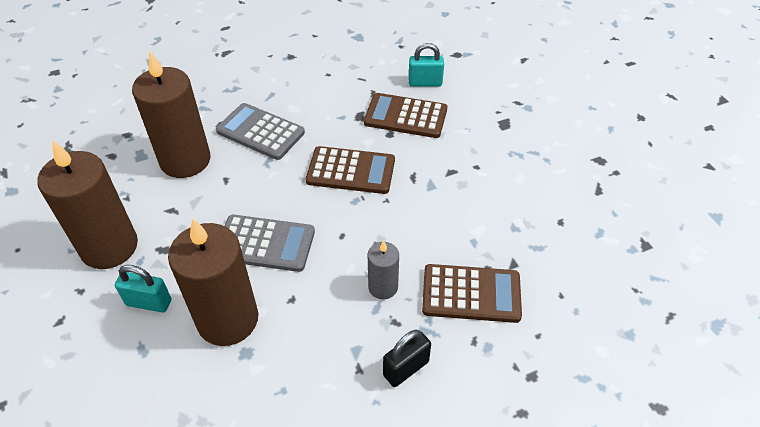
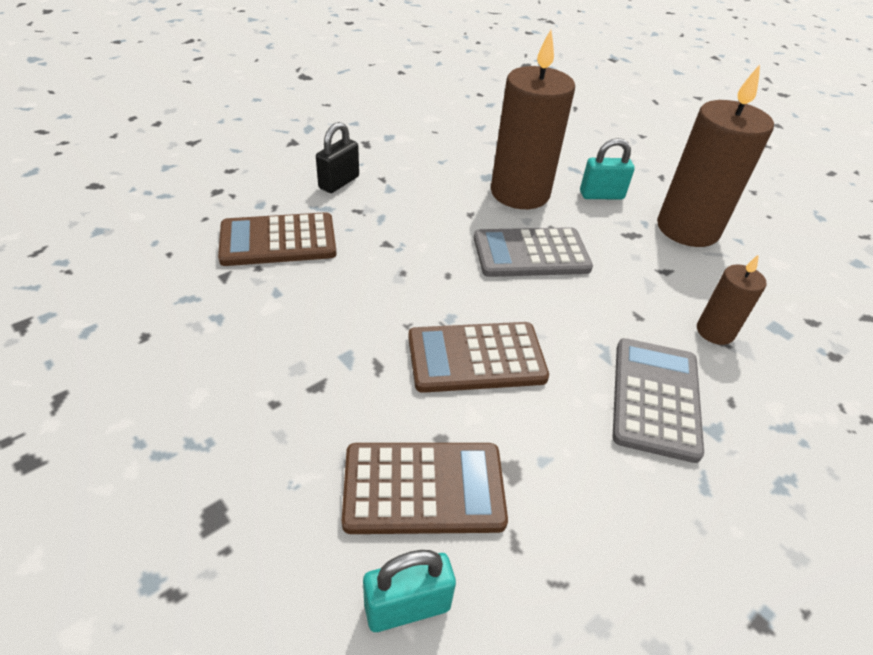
camera: 160 degrees right, 5 degrees down
(185, 160) = (715, 331): brown candle -> brown candle, size x0.50
(260, 132) = (655, 398): grey calculator -> grey calculator turned 90 degrees counterclockwise
(383, 287) = (379, 234): grey candle -> none

